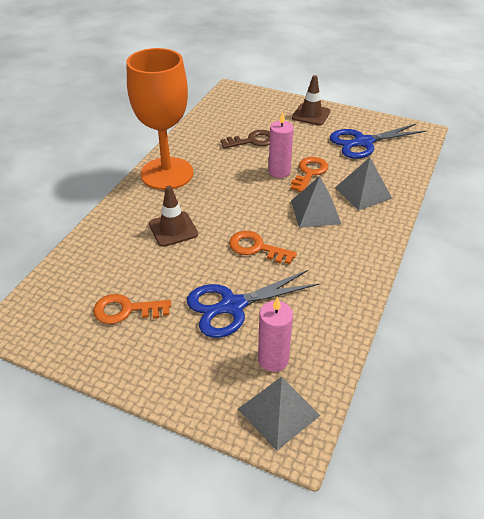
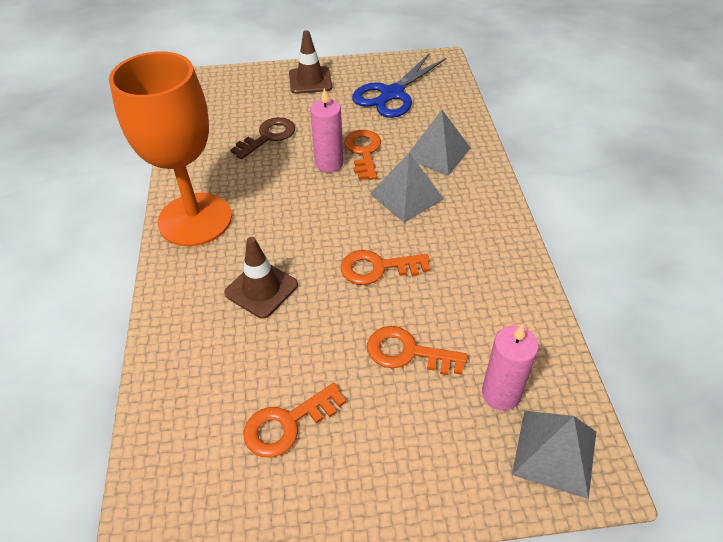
camera: 30 degrees left, 5 degrees up
(232, 306) = (407, 352): blue scissors -> orange key

